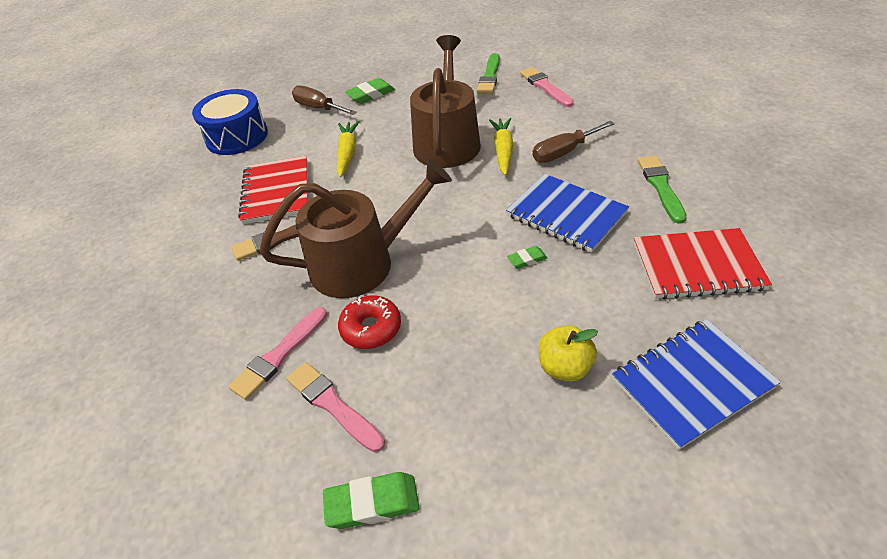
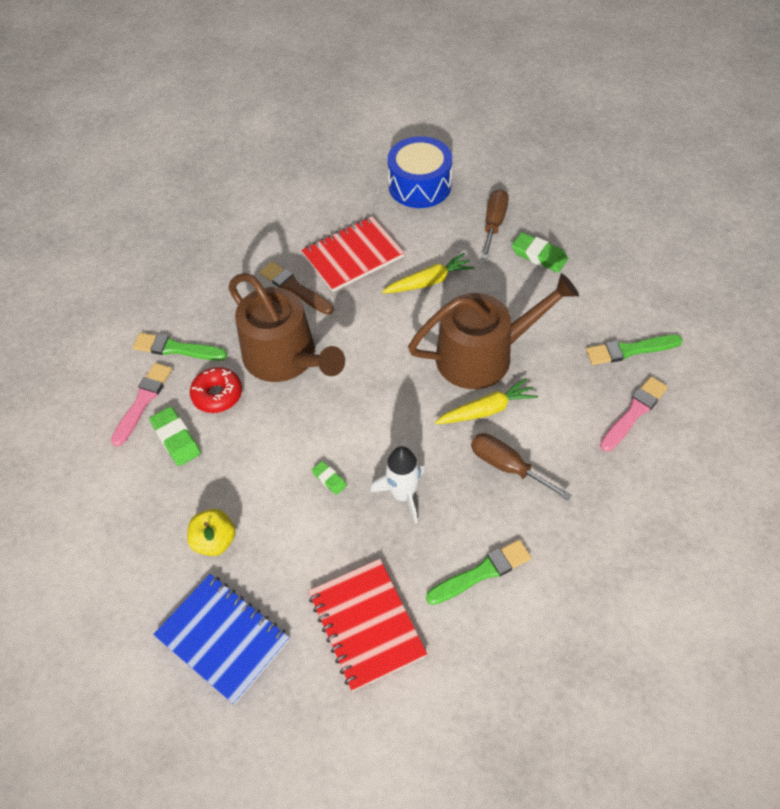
camera: 65 degrees right, 10 degrees up
(279, 355) = (176, 349): pink brush -> green brush
(372, 503) = (75, 457): green eraser -> green eraser (176, 438)
(566, 215) = (403, 494): blue notebook -> white rocket

